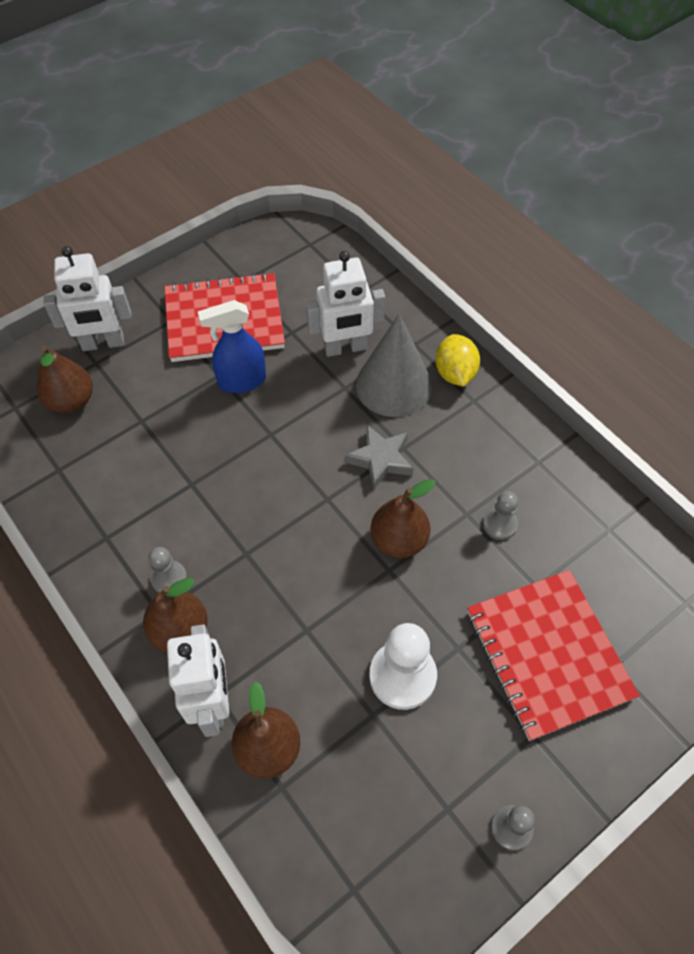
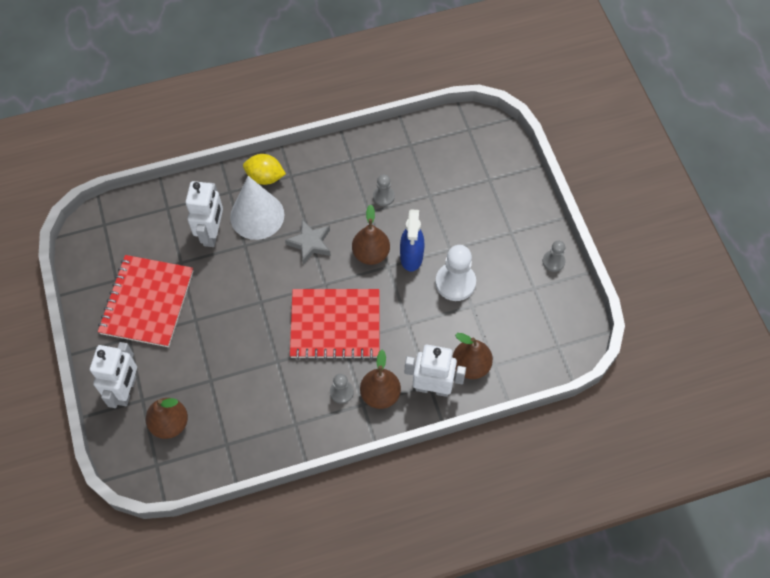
camera: 70 degrees left, 5 degrees up
(241, 381) = (208, 306): blue spray bottle -> blue spray bottle (411, 257)
(394, 385) = (257, 215): grey cone -> white cone
(548, 654) = (471, 206): red notebook -> red notebook (335, 325)

